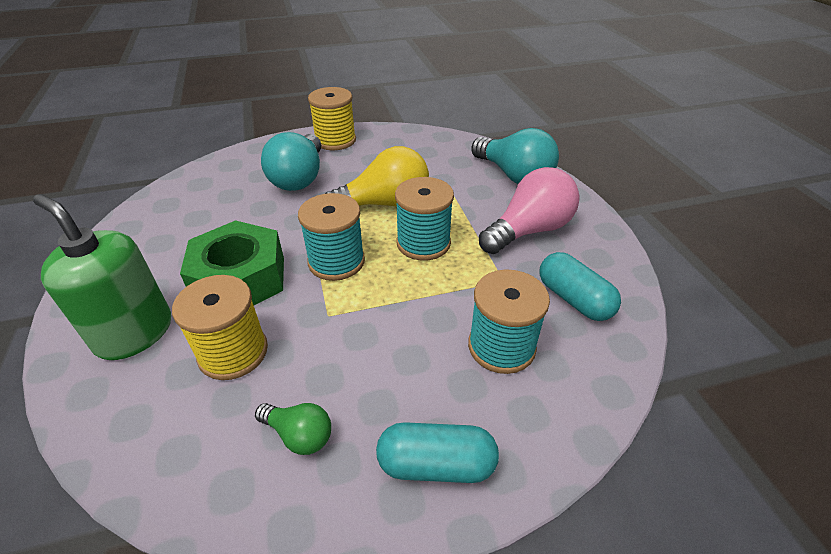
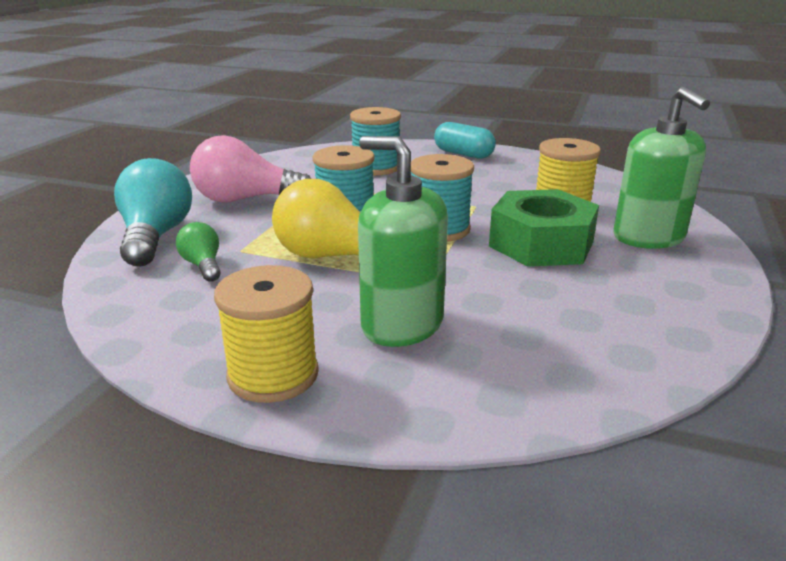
camera: 145 degrees left, 15 degrees down
(299, 178) = (402, 324): turquoise light bulb -> green soap dispenser
(299, 435) = (530, 174): green light bulb -> green light bulb (203, 265)
(574, 299) = (296, 168): turquoise capsule -> none

